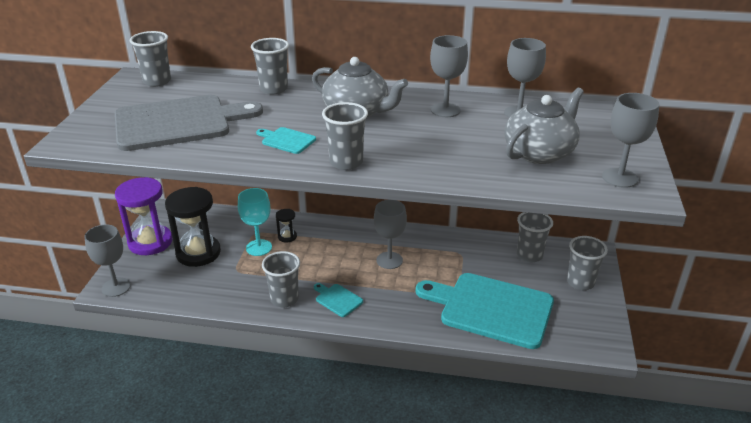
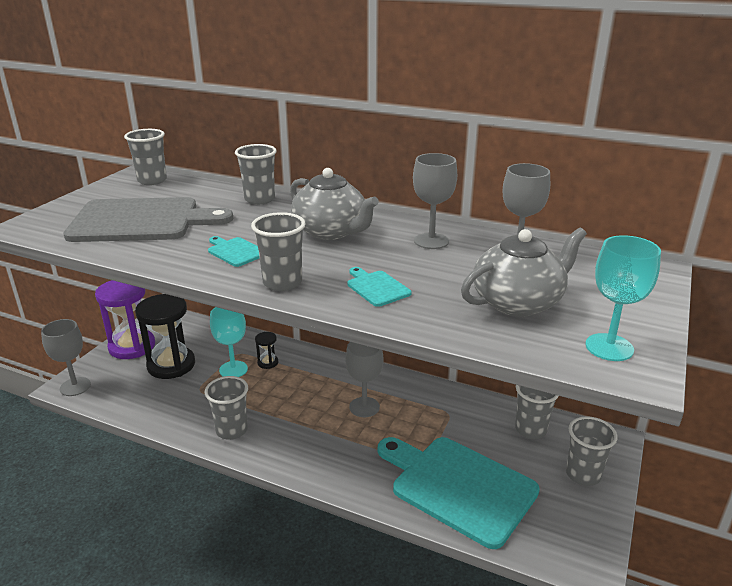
camera: 15 degrees right, 5 degrees down
(337, 299) = (287, 441): turquoise cutting board -> turquoise cutting board (376, 287)
(619, 178) = (609, 347): grey goblet -> turquoise goblet

